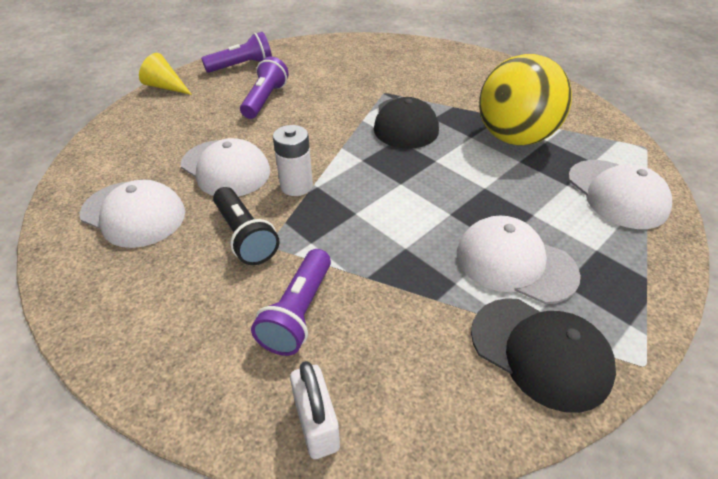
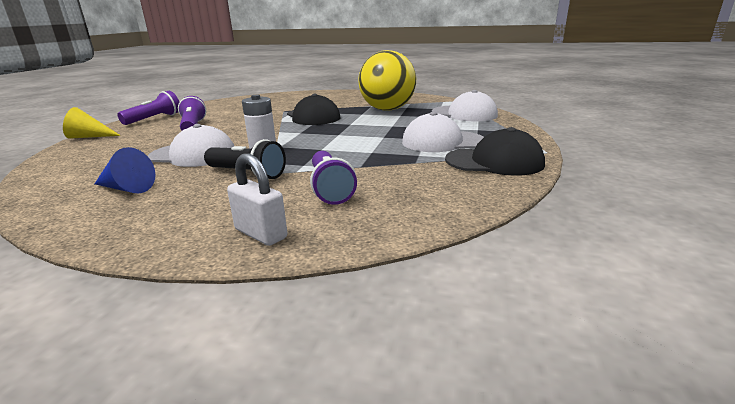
camera: 30 degrees left, 20 degrees down
(134, 214) = (127, 188): white cap -> blue cone
(316, 424) = (401, 221): white padlock -> white padlock (261, 234)

